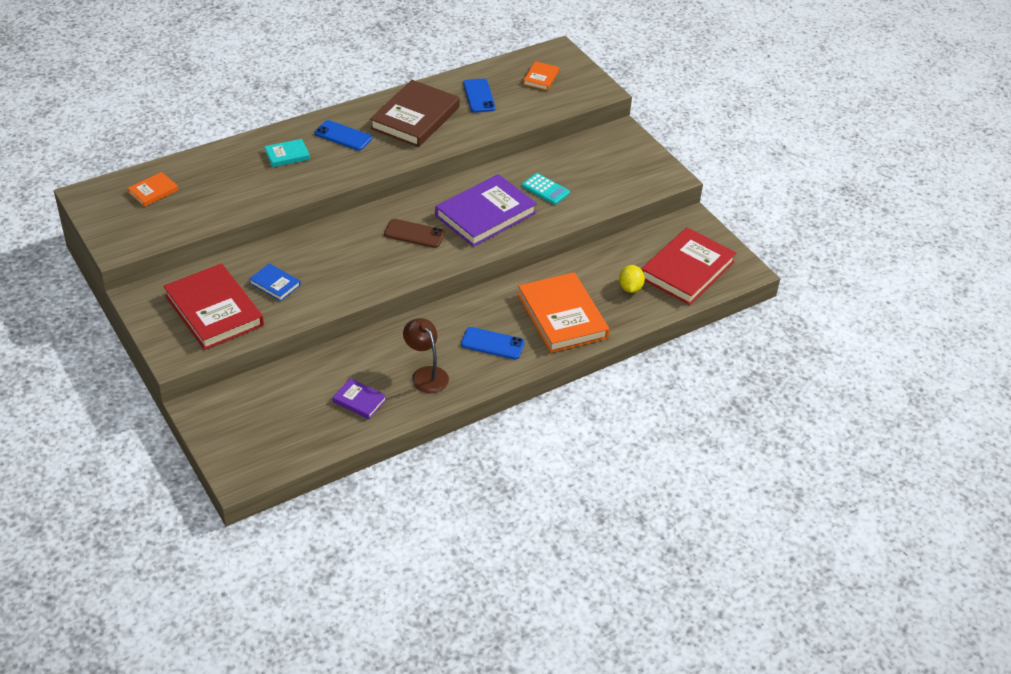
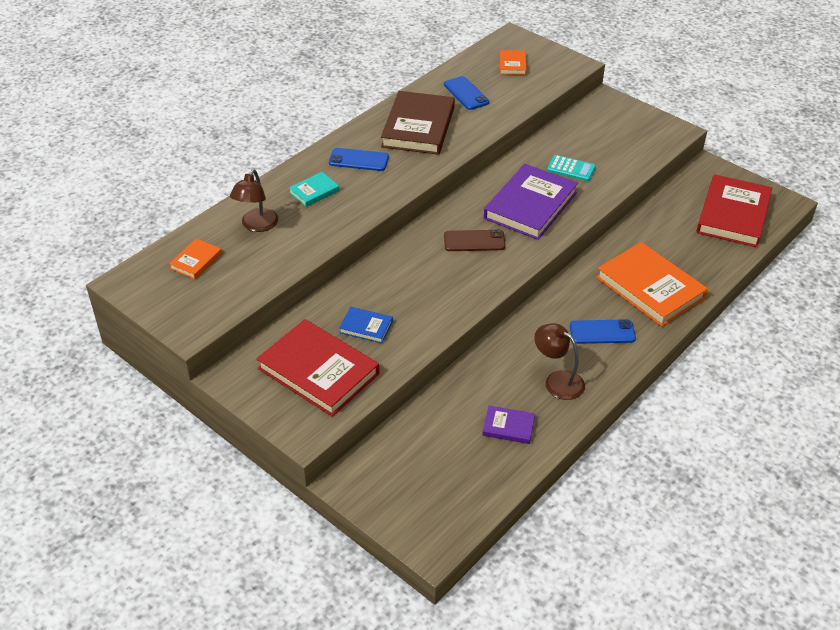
camera: 15 degrees left, 0 degrees up
(221, 173) = (257, 225): none -> brown lamp
(630, 288) = (694, 244): yellow lemon -> none

